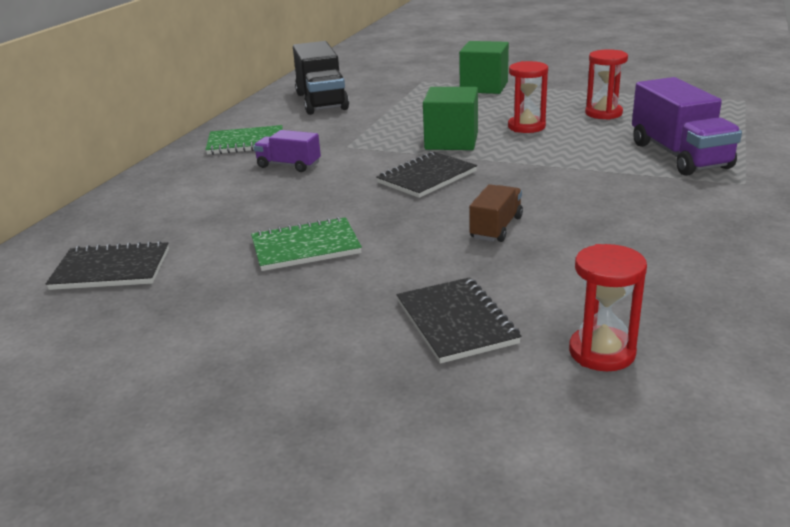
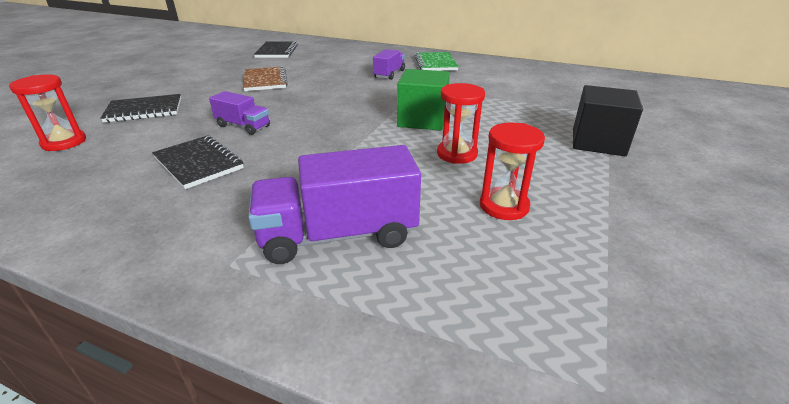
camera: 90 degrees right, 5 degrees up
(305, 247) = (265, 80): green notebook -> brown notebook
(321, 101) = (529, 79): black truck -> none
(427, 177) = (347, 109): black notebook -> black notebook (198, 163)
(484, 87) = (598, 142): green cube -> black cube
(496, 228) = (243, 126): brown truck -> purple truck

